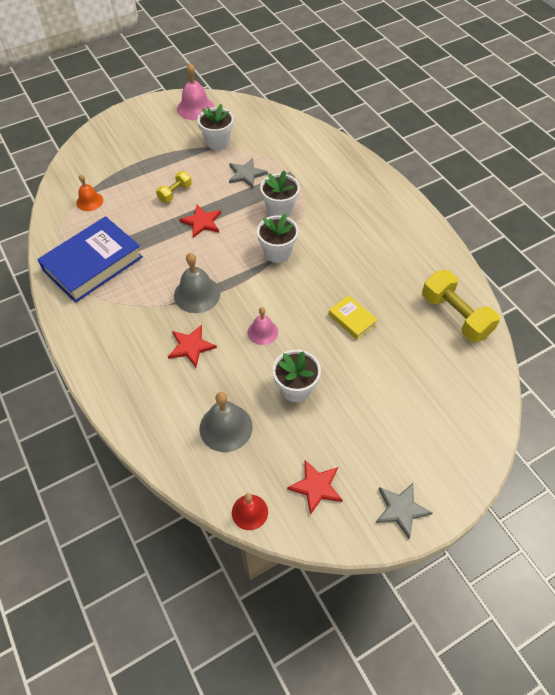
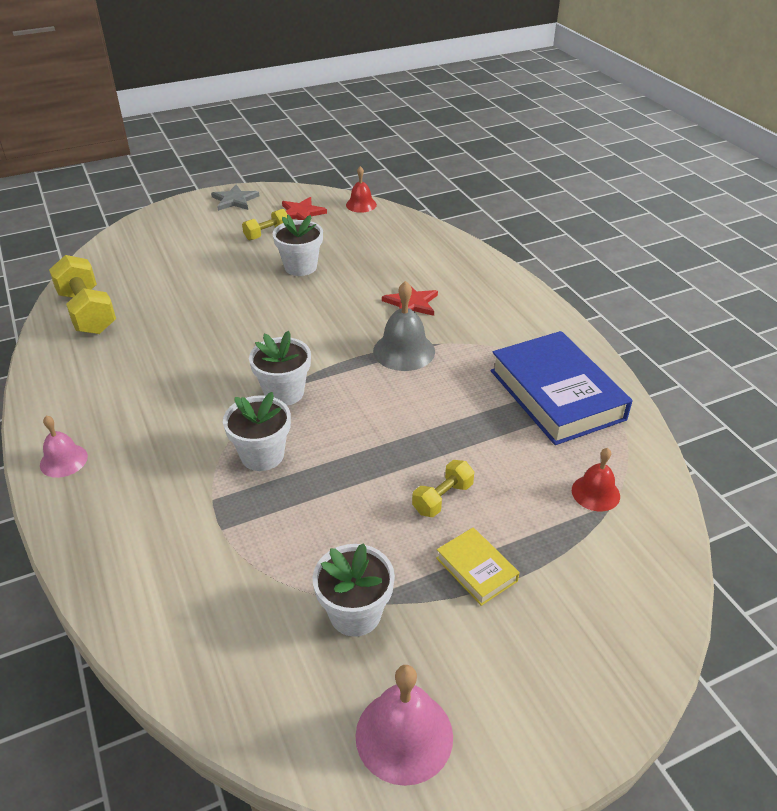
camera: 175 degrees left, 15 degrees down
(89, 201) = (595, 493): orange bell -> red bell
(93, 264) = (556, 395): blue book -> blue book turned 75 degrees counterclockwise
(202, 222) = (395, 443): red star -> none
(226, 427) = (376, 247): grey bell -> none
(246, 174) = (306, 528): grey star -> none
(262, 332) = (325, 311): pink bell -> pink bell (63, 460)
(342, 441) = (267, 234): none -> yellow dumbbell
(352, 319) = (213, 316): yellow book -> yellow book (476, 569)

